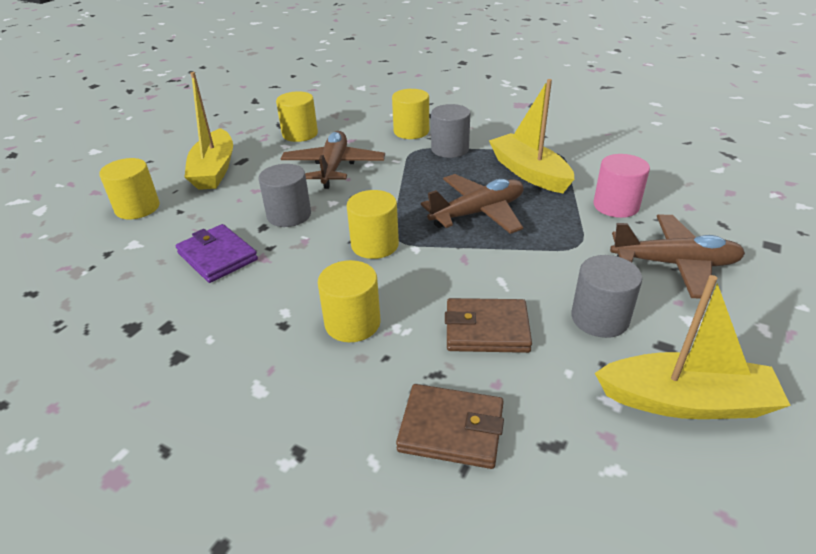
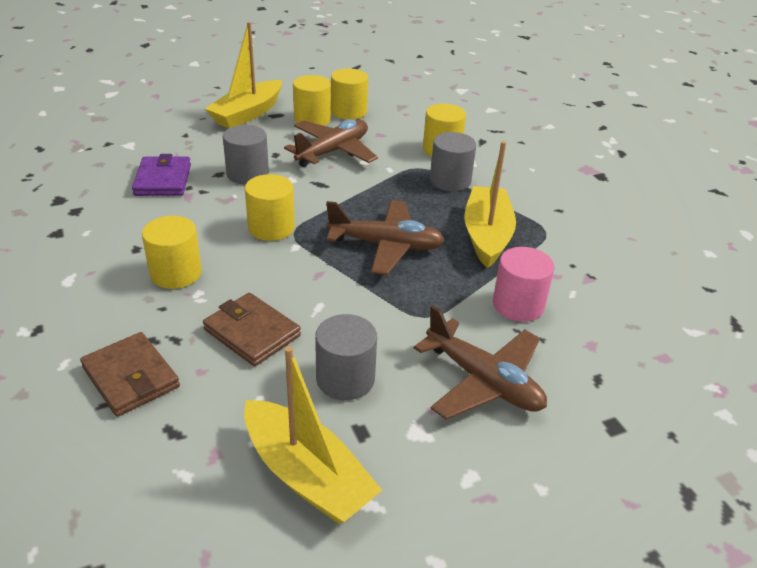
camera: 35 degrees right, 0 degrees up
(137, 208) = (164, 120): yellow cylinder -> yellow cylinder (312, 119)

